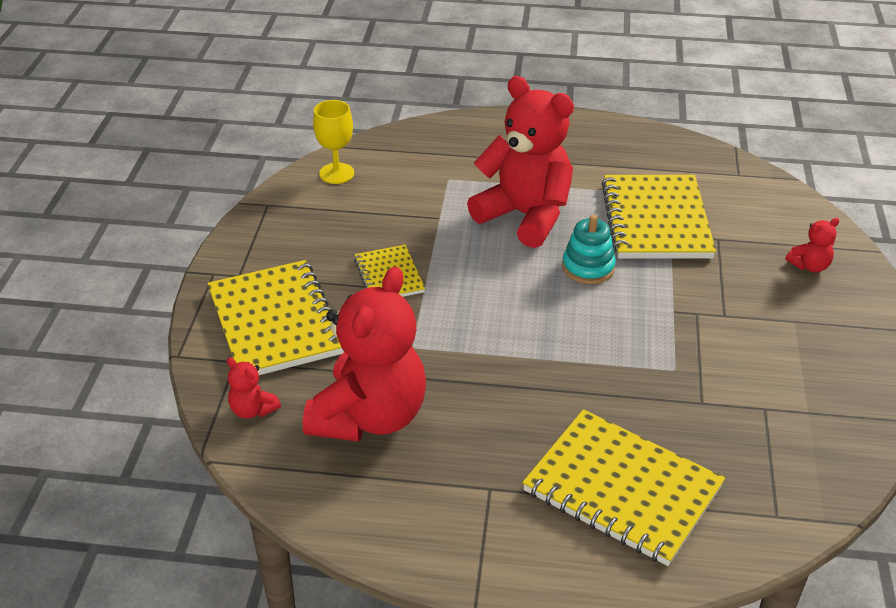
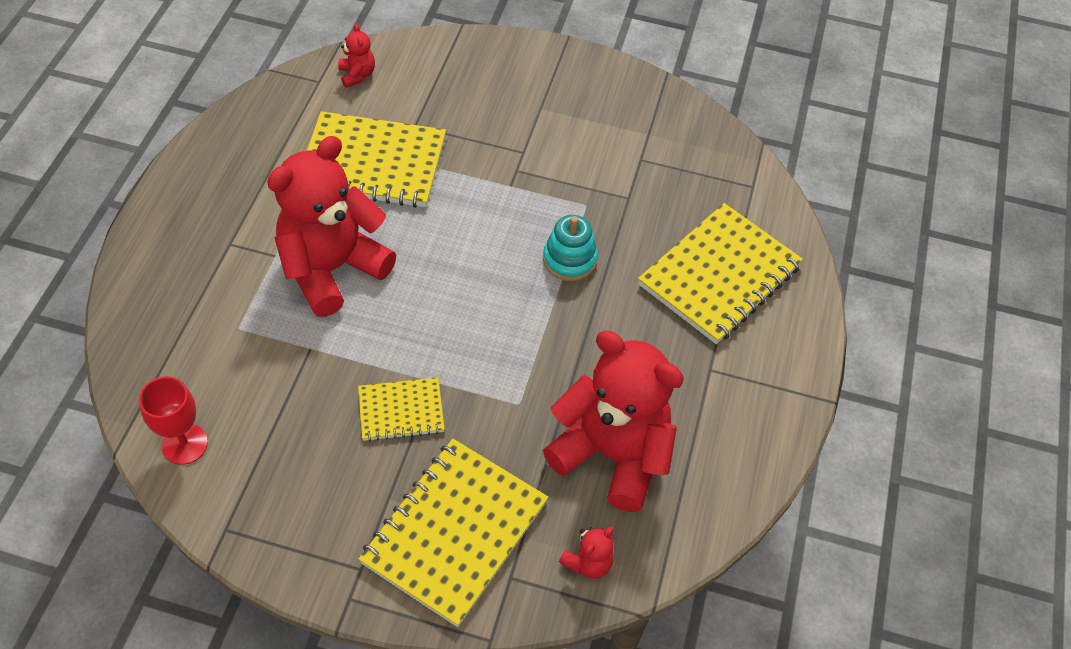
camera: 85 degrees left, 15 degrees up
(276, 322) = (454, 532): yellow notebook -> yellow notebook turned 45 degrees counterclockwise
(336, 173) = (185, 444): yellow goblet -> red goblet
(588, 267) = (432, 234): turquoise stacking toy -> turquoise stacking toy (569, 260)
(809, 266) = (471, 75): red teddy bear -> red teddy bear (357, 75)

